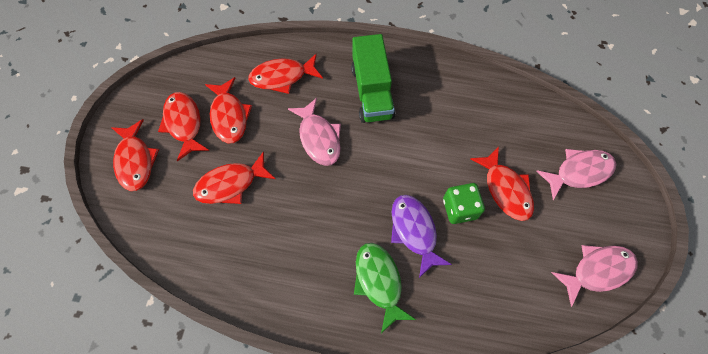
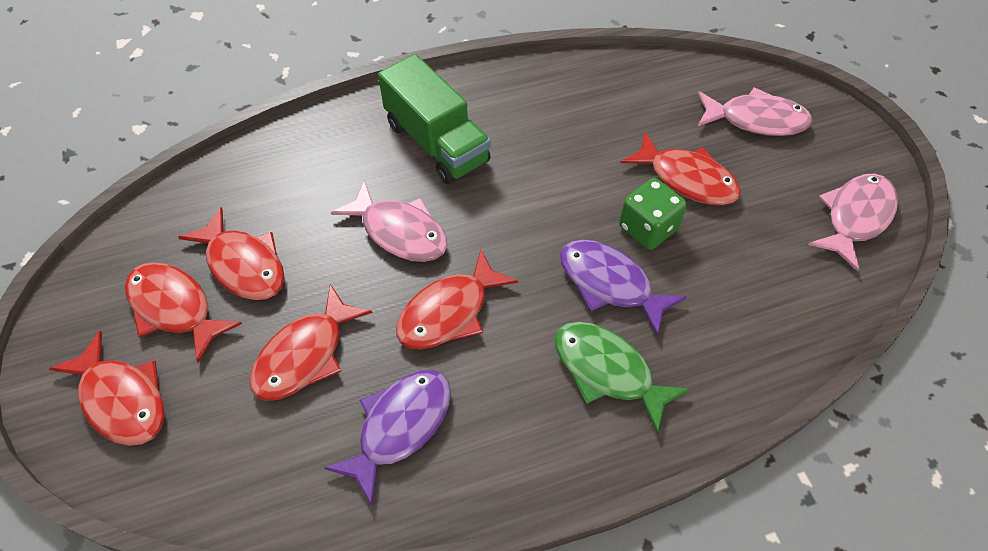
camera: 30 degrees left, 10 degrees down
(253, 250) = (400, 426): none -> purple fish
(282, 77) = (293, 179): red fish -> red fish (449, 312)
(579, 172) = (756, 120): pink fish -> pink fish turned 60 degrees clockwise

